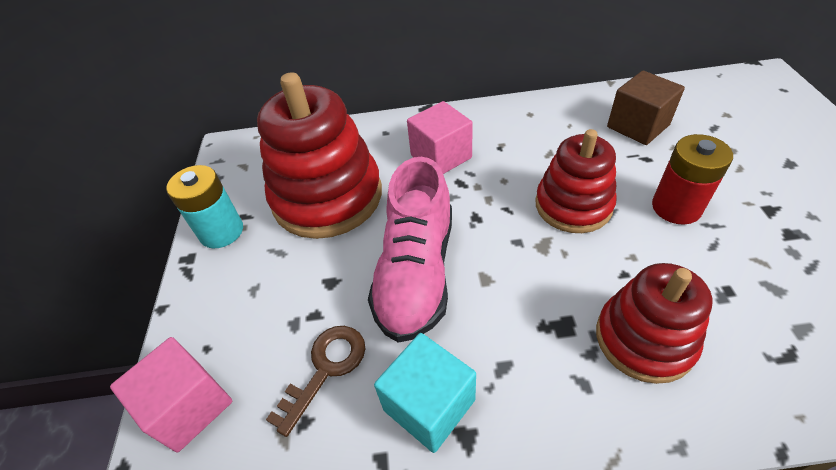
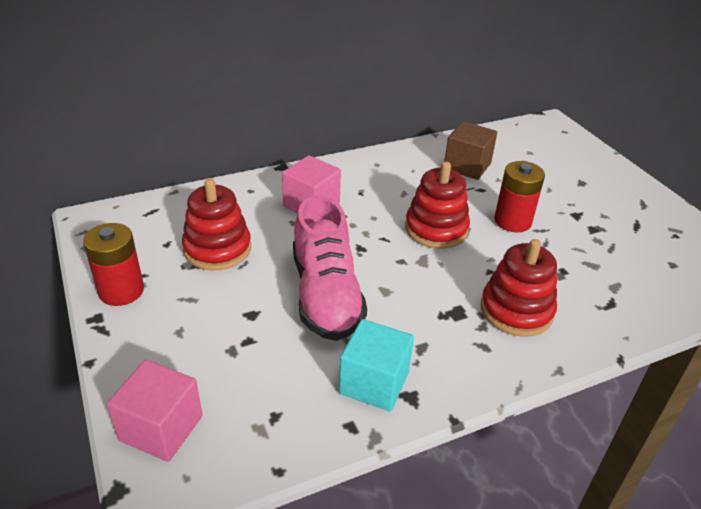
camera: 25 degrees left, 10 degrees down
(221, 231) = (121, 291): turquoise battery -> red battery
(325, 369) = (276, 376): brown key -> none
(327, 197) = (217, 249): red stacking toy -> red stacking toy, size x0.63

